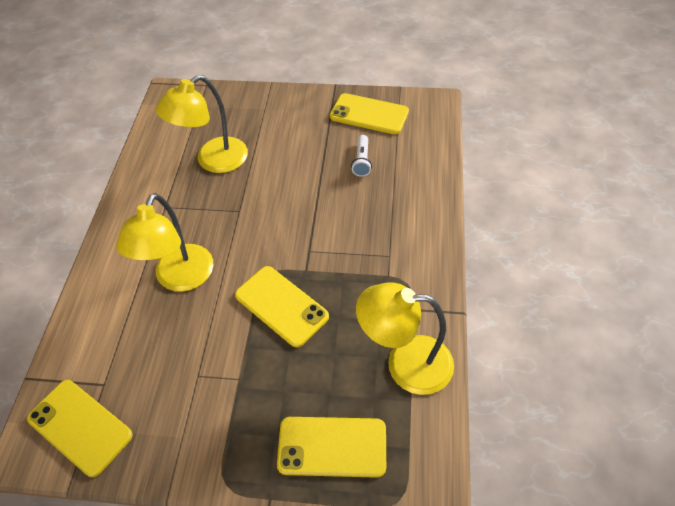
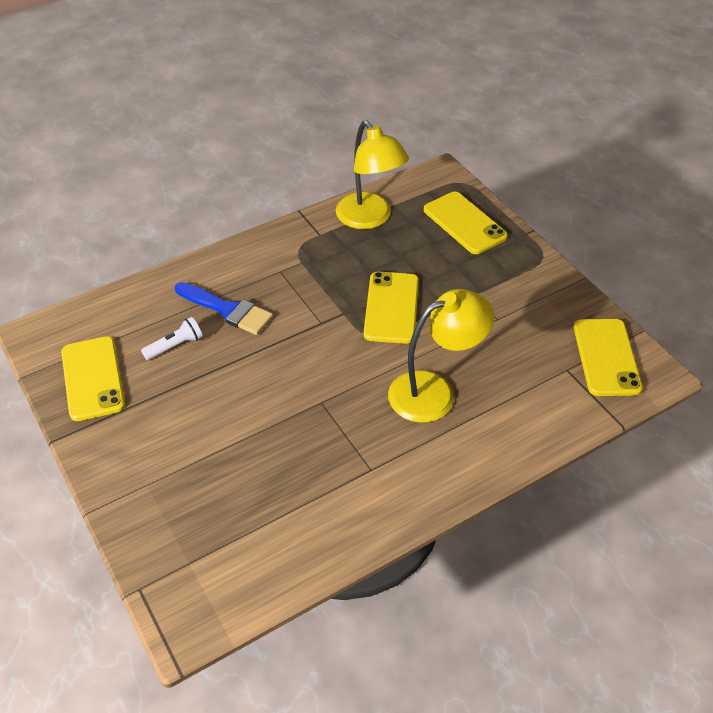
camera: 130 degrees left, 5 degrees down
(213, 161) = (272, 473): yellow lamp -> none
(372, 203) = (228, 310): none -> blue brush

